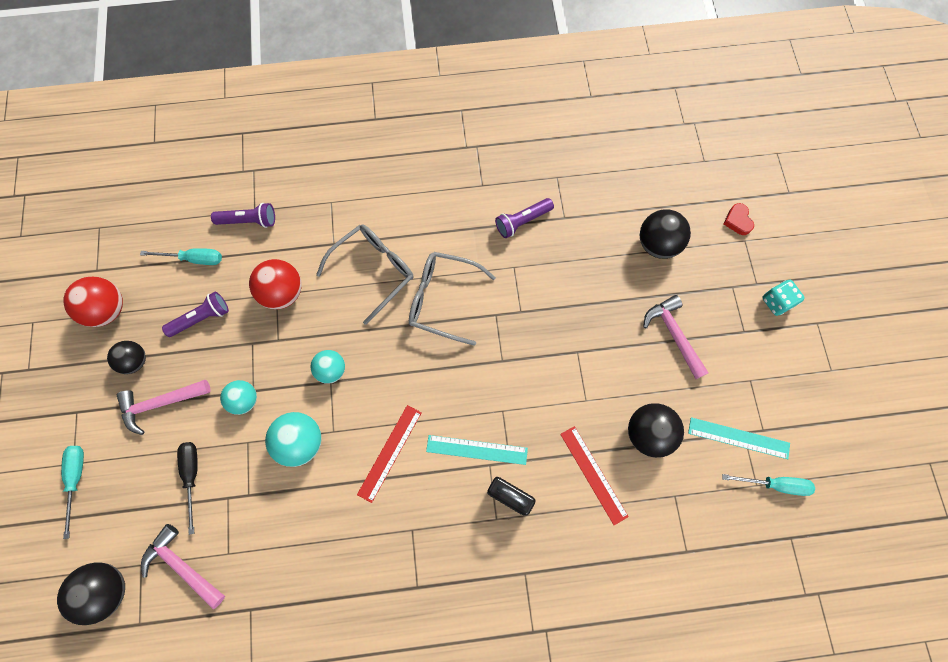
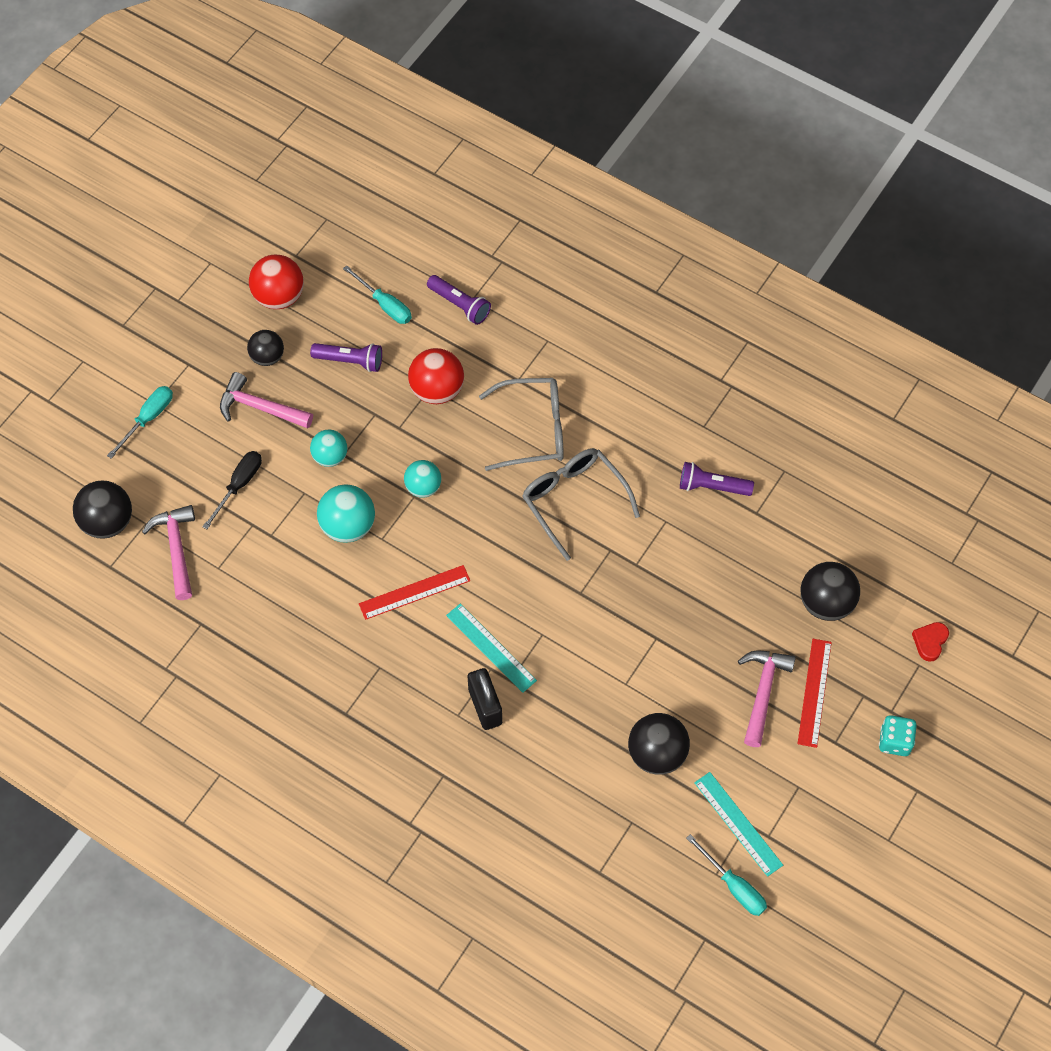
camera: 40 degrees right, 10 degrees down
(593, 474) = (575, 747): red ruler -> red ruler (814, 692)

